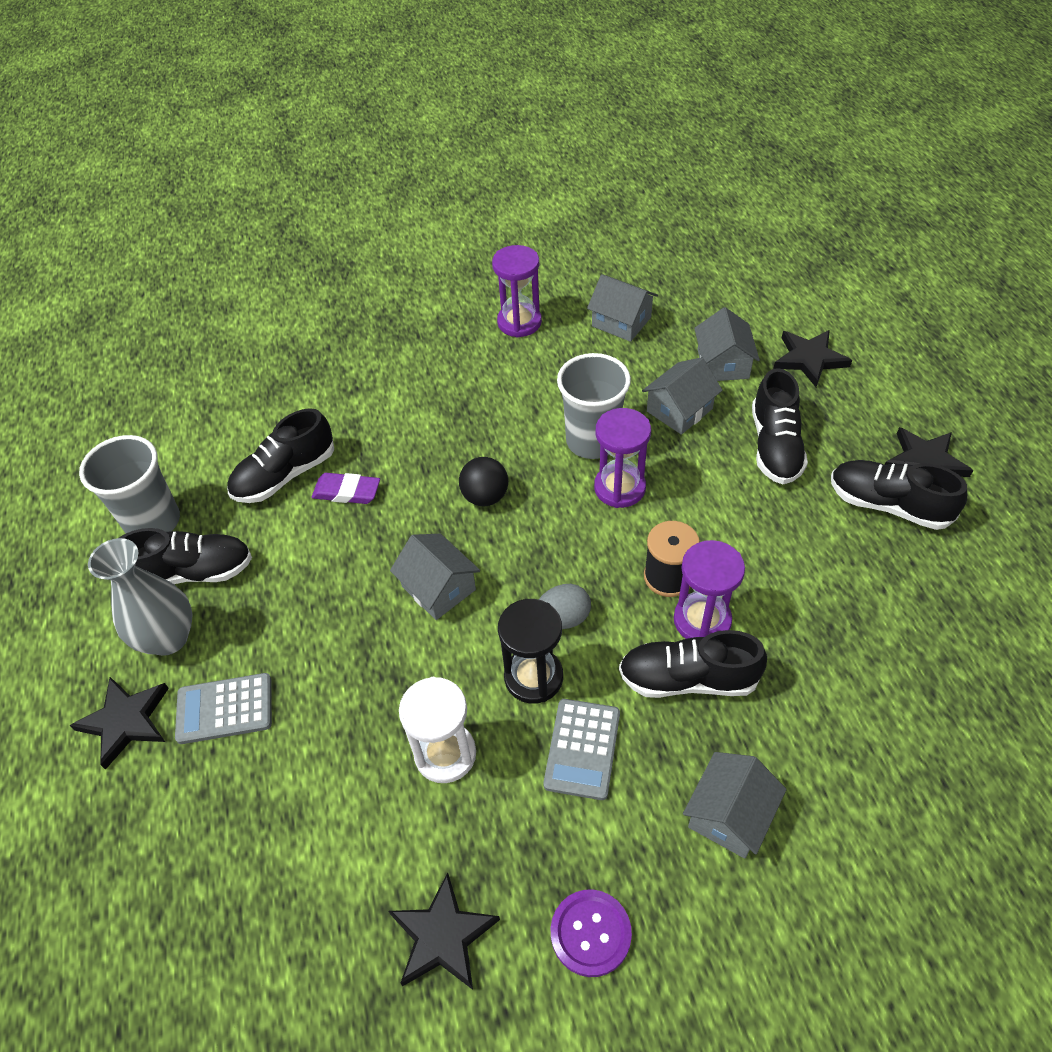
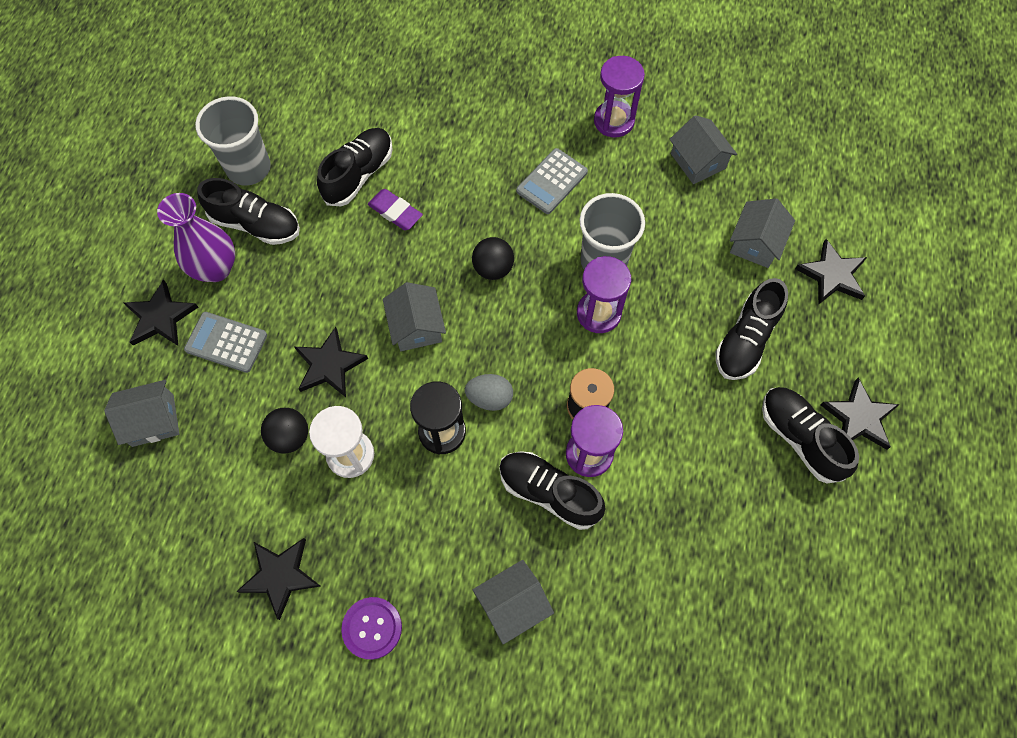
camera: 25 degrees right, 15 degrees up
(168, 638) = (216, 268): grey vase -> purple vase
(285, 475) = (359, 175): black shoe -> black shoe turned 135 degrees clockwise
(361, 772) = (290, 437): none -> black ball
(363, 673) = (329, 365): none -> black star
(582, 749) = (443, 502): grey calculator -> grey calculator (552, 181)
(679, 410) = (691, 268): grey house -> grey house (153, 420)

